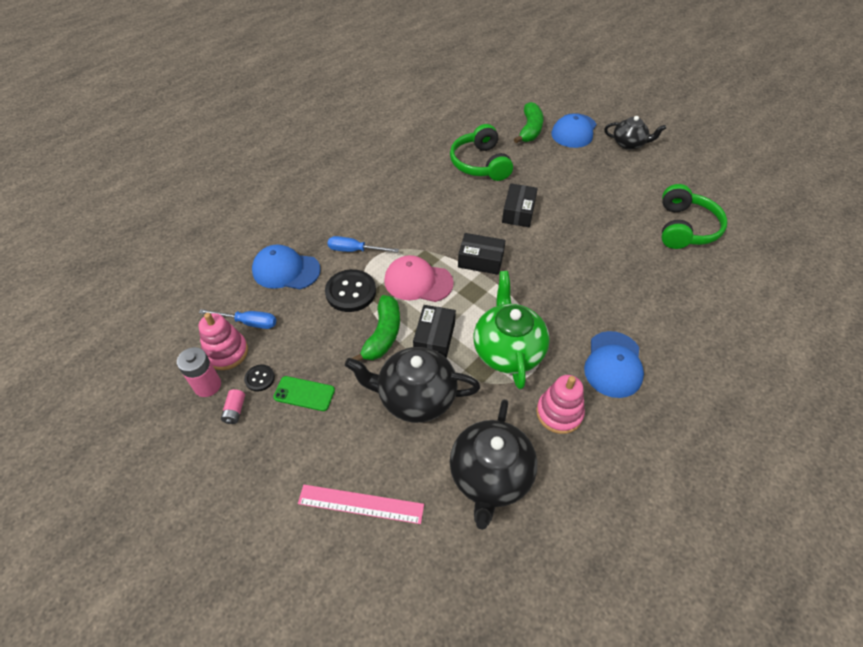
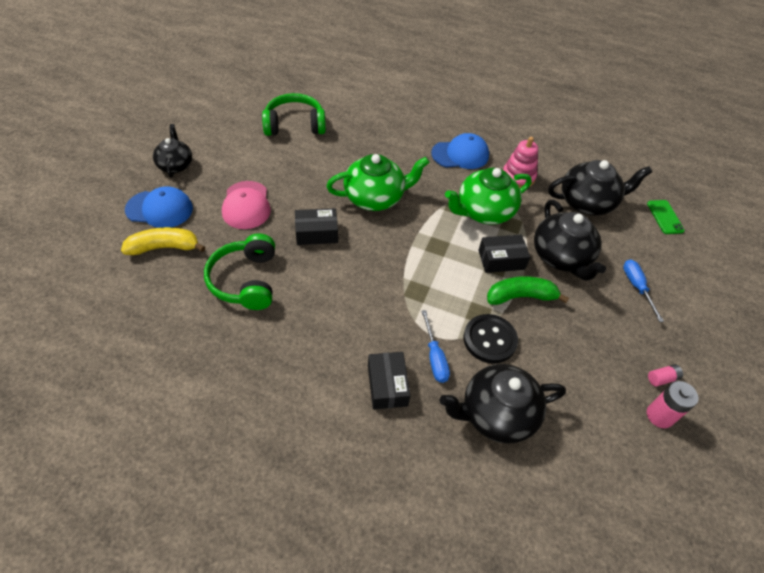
camera: 115 degrees left, 0 degrees up
(226, 352) = (620, 419): pink stacking toy -> none
(249, 322) = (578, 416): blue screwdriver -> blue screwdriver (636, 287)
(260, 378) = (623, 374): black button -> none
(286, 270) = (496, 414): blue cap -> black teapot
(304, 393) = (611, 333): green phone -> green phone (665, 217)
(361, 503) = (657, 264): pink ruler -> none
(418, 282) = (447, 289): pink cap -> pink cap (246, 205)
(480, 164) = (245, 280): green headphones -> green headphones turned 120 degrees clockwise
(480, 260) = (396, 248): black box -> black box (387, 385)
(530, 129) = (164, 247): green banana -> yellow banana
(554, 263) = (375, 198): none -> green teapot

